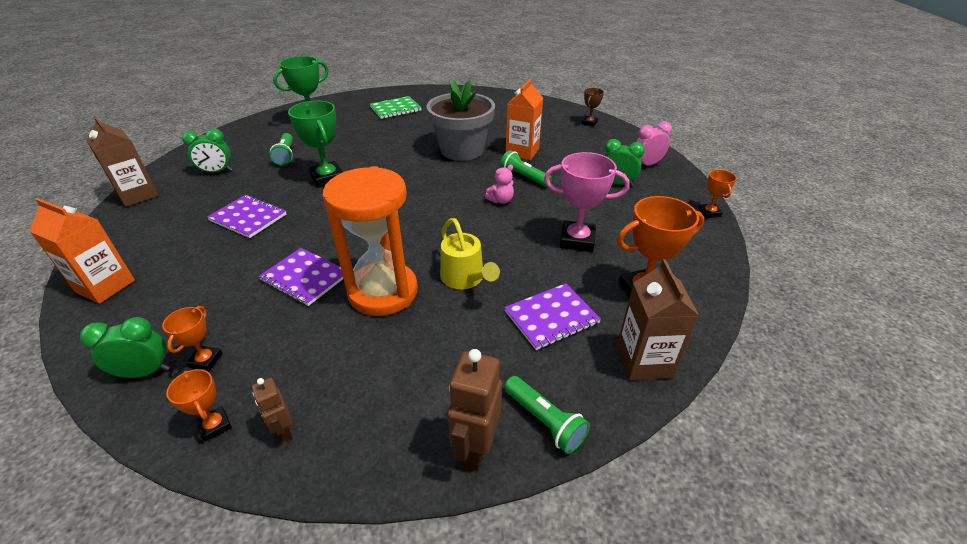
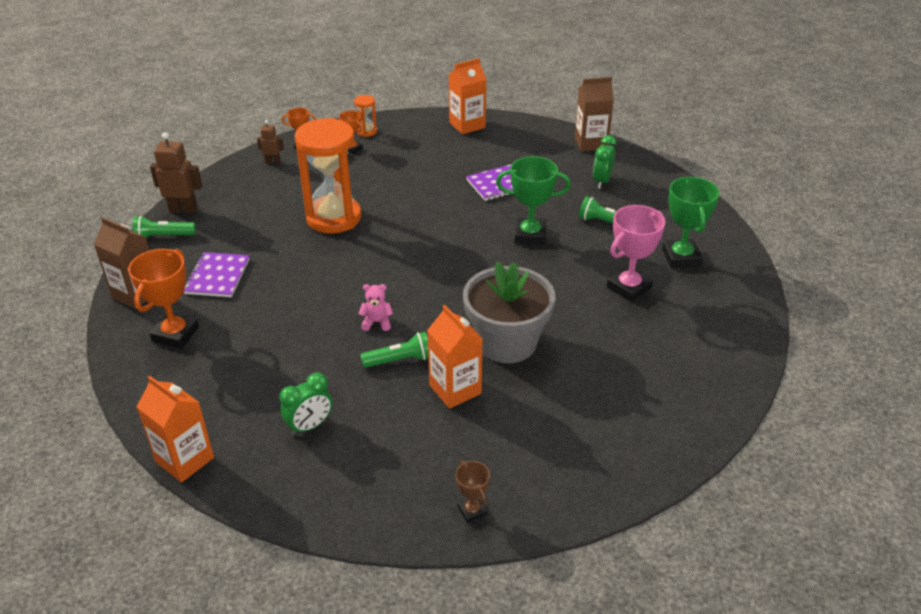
camera: 125 degrees right, 0 degrees up
(145, 372) = (367, 131): green clock -> orange hourglass
(305, 277) = (389, 192): purple notebook -> none
(395, 109) = (681, 334): green notebook -> none
(465, 279) = (301, 256): yellow watering can -> none
(475, 448) = (183, 209): brown robot -> brown robot turned 45 degrees counterclockwise
(501, 200) = (377, 322): pink teddy bear -> pink teddy bear turned 90 degrees clockwise
(577, 240) = (268, 336): pink trophy -> pink trophy (629, 287)
(646, 165) = (313, 484): pink clock -> none
(709, 213) = (185, 460): orange trophy -> orange carton

